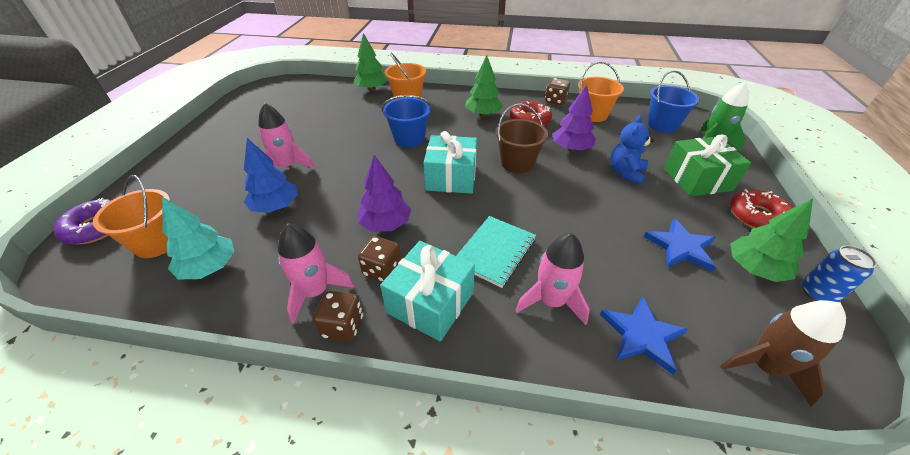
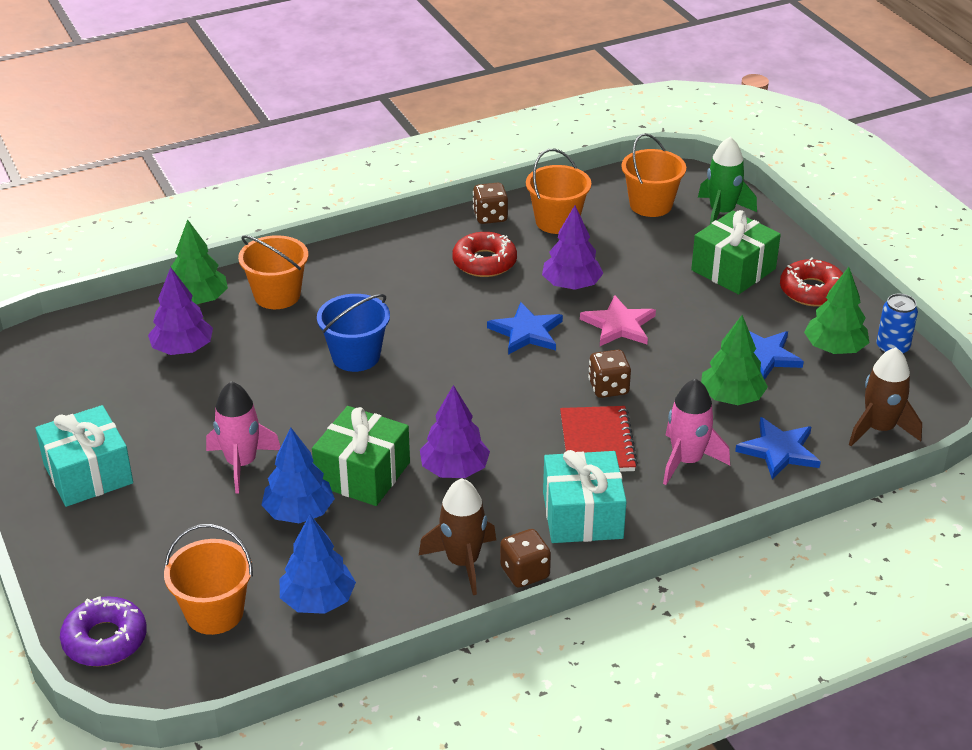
camera: 35 degrees left, 5 degrees down
(209, 267) = (318, 600): turquoise tree -> blue tree
(315, 292) = (462, 562): pink rocket -> brown rocket
(334, 201) = (362, 474): none -> green gift
(337, 105) = (182, 349): none -> purple tree
(382, 270) = (505, 512): brown dice -> brown dice (608, 388)
(451, 177) = (467, 384): turquoise gift -> turquoise gift (88, 474)
(483, 115) = (415, 278): green tree -> green tree (731, 398)
(495, 252) = (597, 442): turquoise notebook -> red notebook
(517, 163) = (526, 332): brown bucket -> blue star
(582, 182) = (619, 325): none -> pink star
(625, 173) = (656, 293): blue teddy bear -> none
(662, 125) = (650, 205): blue bucket -> orange bucket

